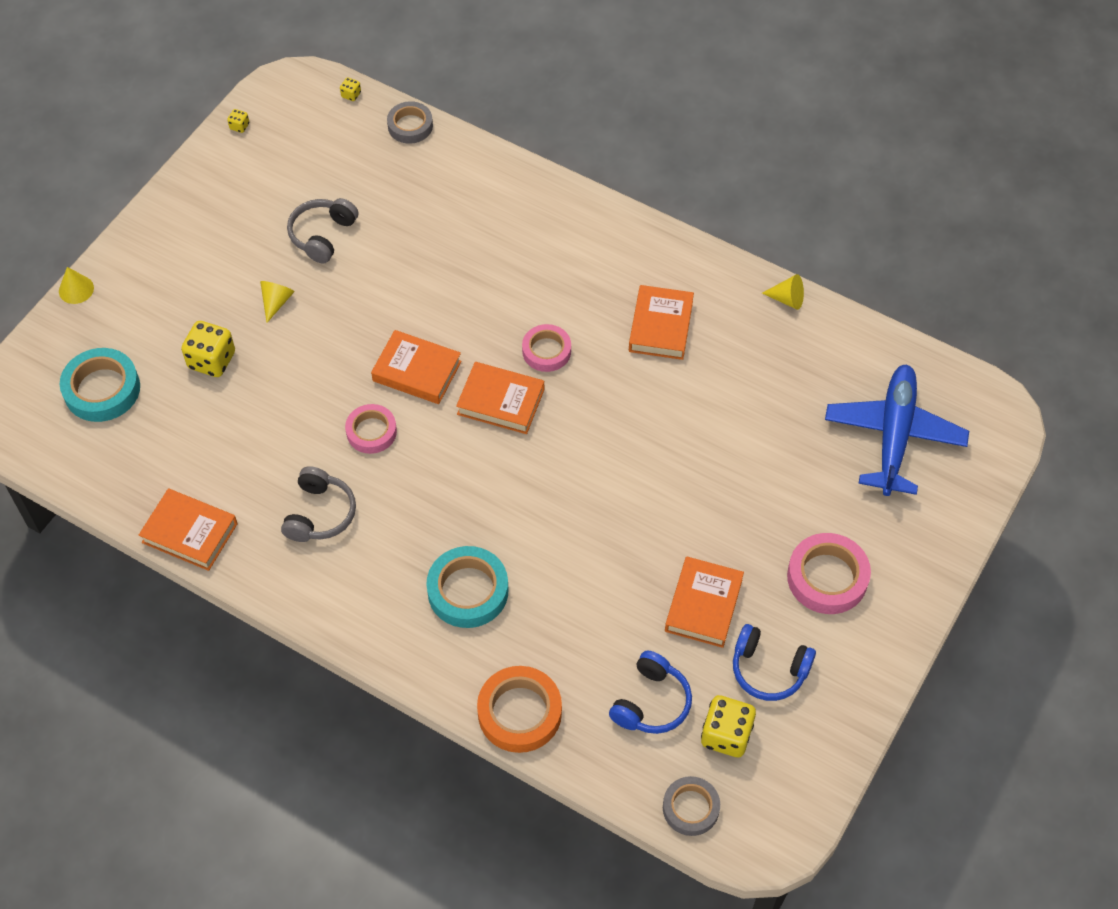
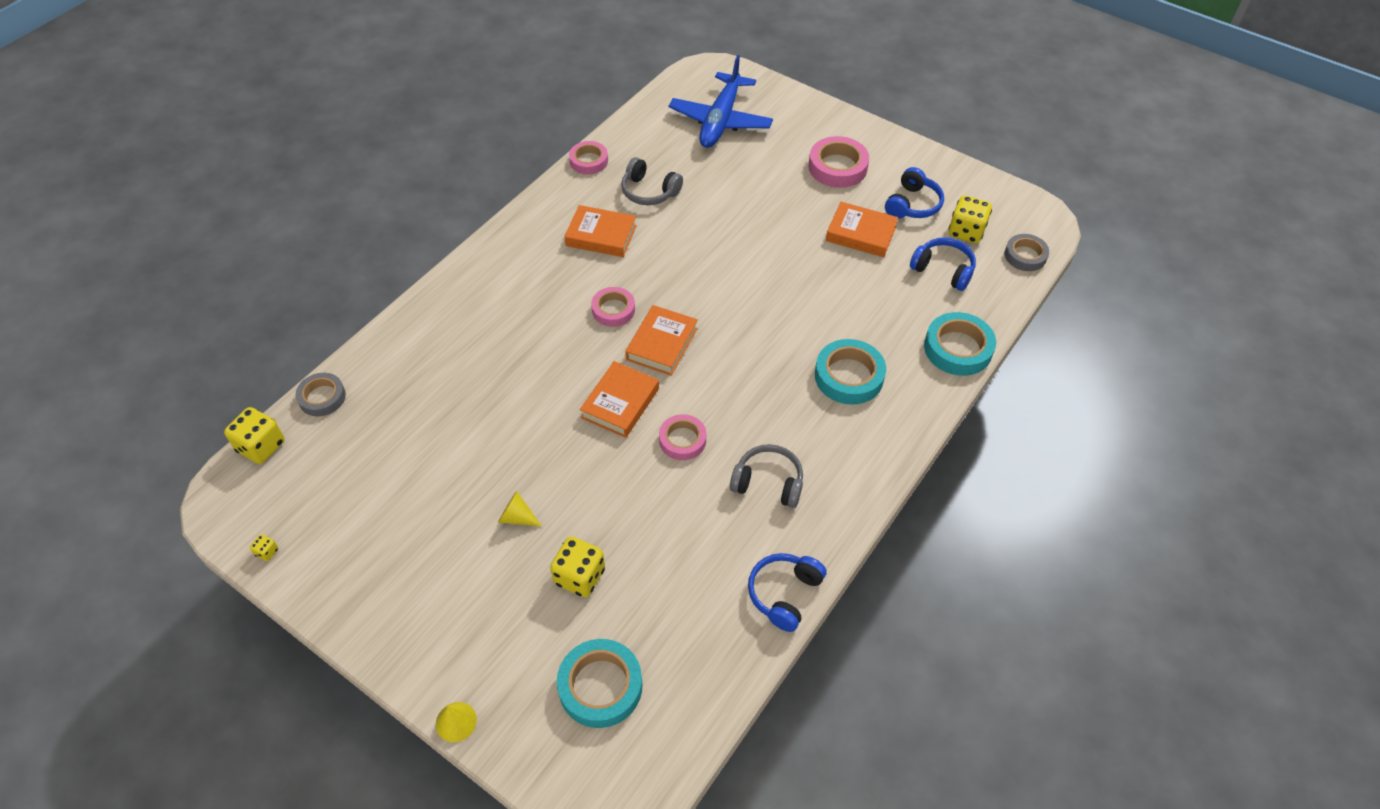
camera: 85 degrees left, 5 degrees down
(190, 533) = (784, 594): orange book -> blue headphones
(323, 235) = (441, 475): grey headphones -> grey headphones (649, 191)
(351, 95) = (261, 446): yellow dice -> yellow dice, size x2.22
(519, 712) = (958, 348): orange tape -> turquoise tape
(787, 299) = (589, 161): yellow cone -> pink tape
(894, 435) = (720, 120): blue plane -> blue plane turned 90 degrees counterclockwise

